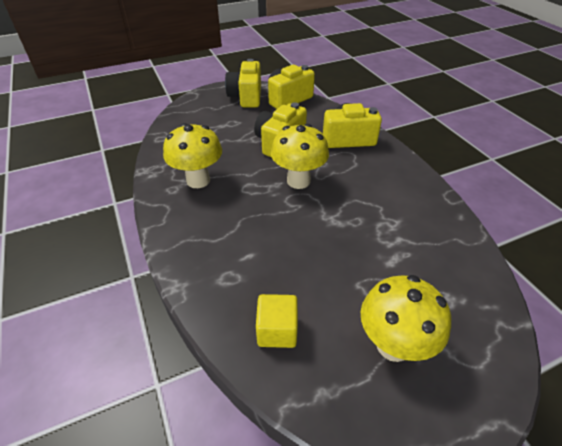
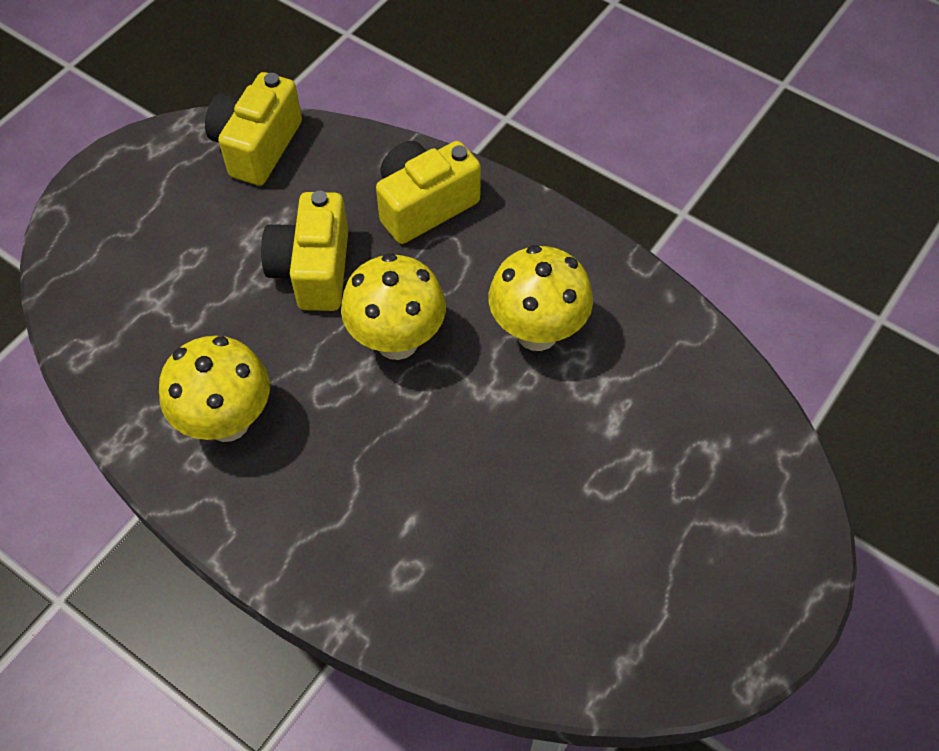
camera: 30 degrees left, 15 degrees up
(246, 97) = (170, 174): yellow camera -> none
(277, 331) = (523, 615): yellow cube -> none
(393, 345) = (673, 554): yellow mushroom -> yellow mushroom (537, 332)

